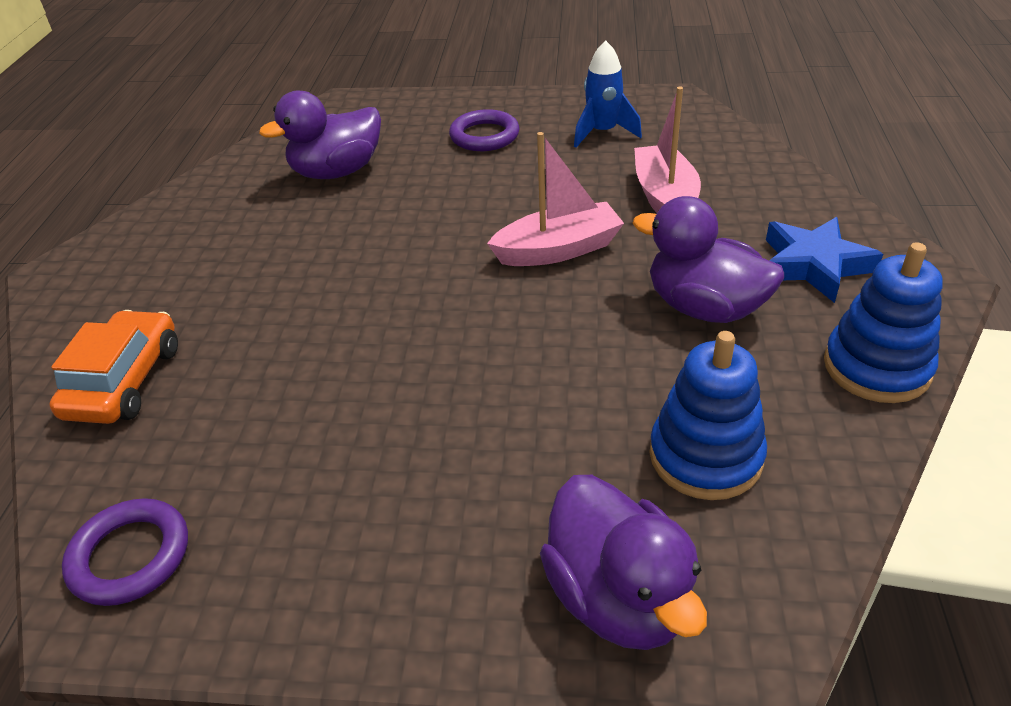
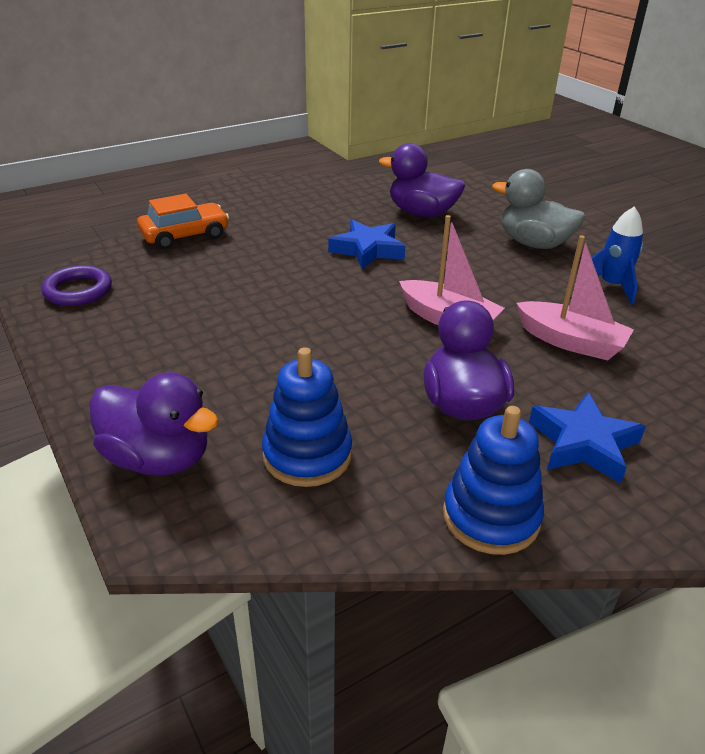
camera: 50 degrees right, 5 degrees down
(363, 242) = (367, 250): none -> blue star
(484, 136) = (533, 244): purple ring -> grey duck
(618, 597) = (158, 458): purple duck -> purple duck turned 90 degrees counterclockwise
(665, 197) = (570, 342): pink boat -> pink boat turned 75 degrees clockwise

